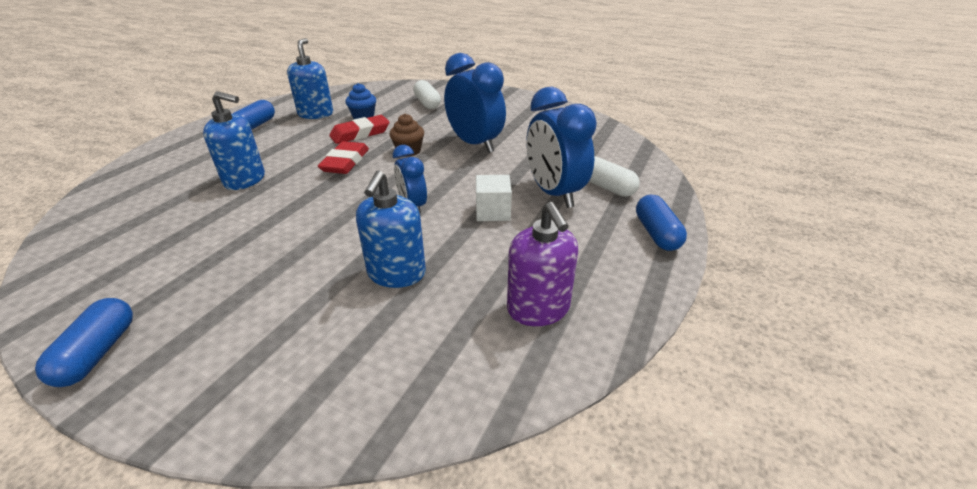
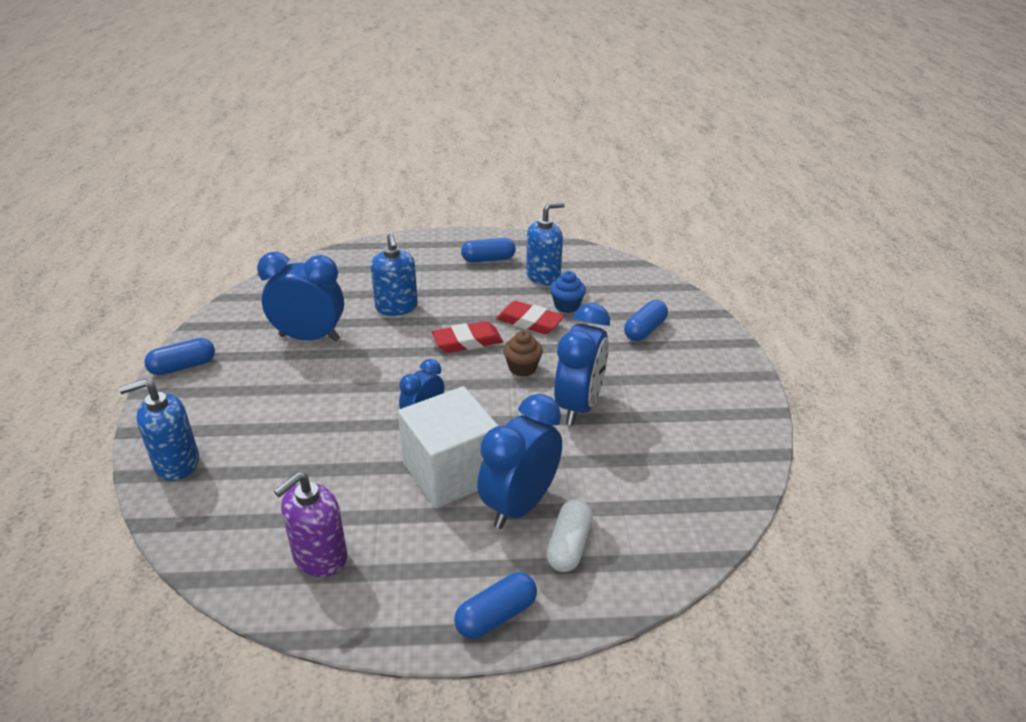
camera: 60 degrees right, 0 degrees up
(207, 239) = (309, 338): none -> blue clock
(396, 273) = (321, 453): blue soap dispenser -> blue soap dispenser (176, 463)
(427, 103) = (644, 330): white capsule -> blue capsule
(493, 212) = (451, 472): white cube -> white cube, size x1.99

